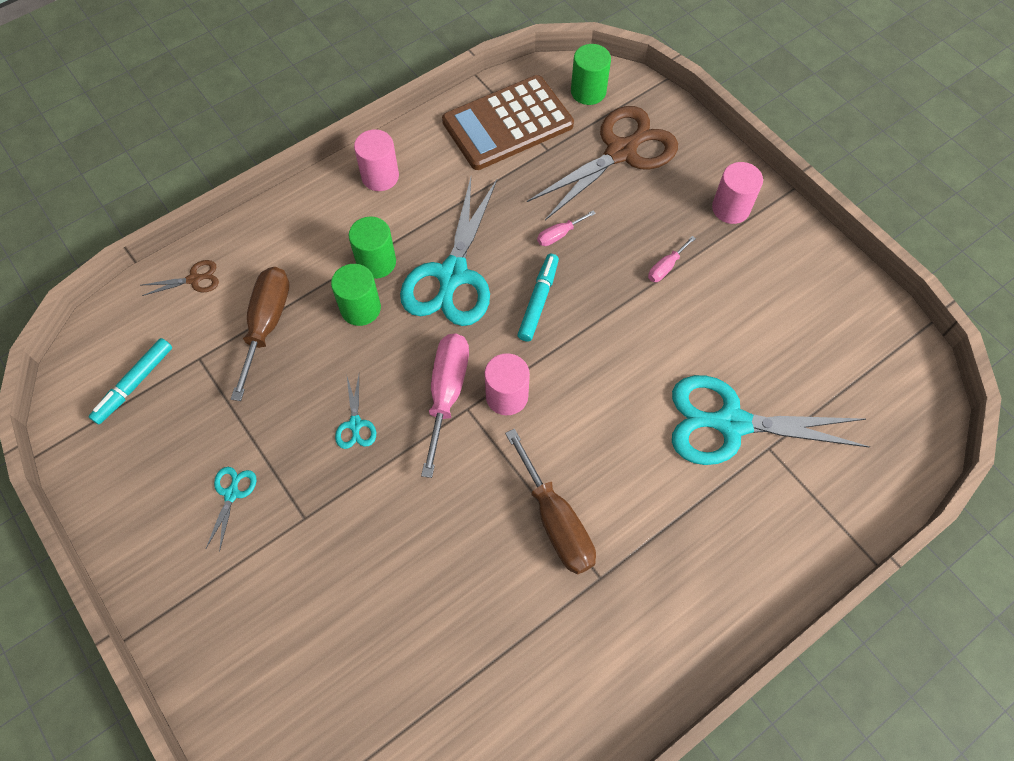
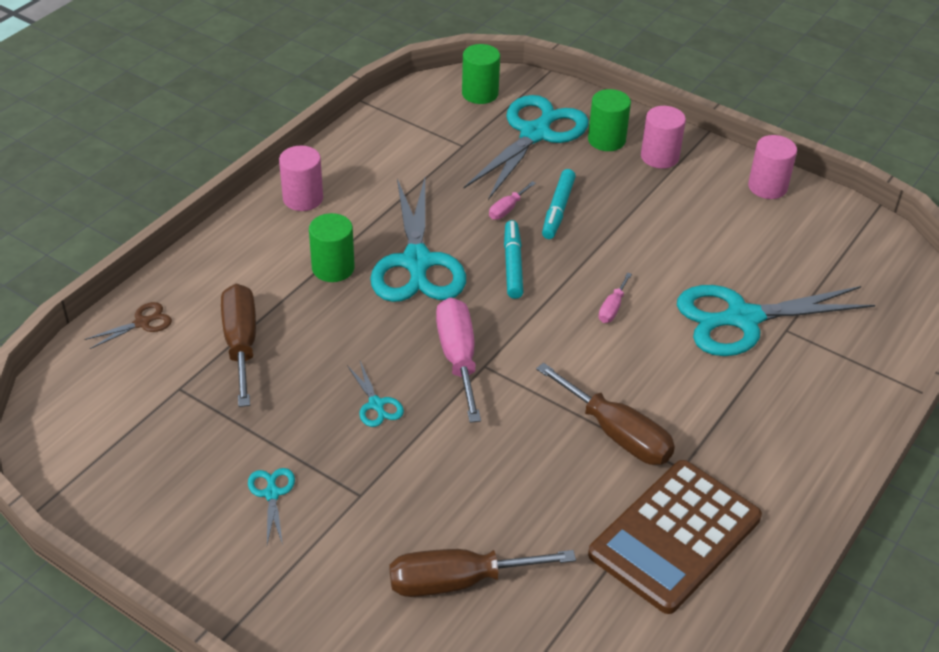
camera: 20 degrees left, 20 degrees down
(135, 384) = (118, 426): turquoise marker -> turquoise marker (558, 209)
(350, 637) = (458, 581): none -> brown screwdriver
(360, 308) = (335, 309): green cylinder -> green cylinder (606, 140)
(507, 123) = (412, 132): brown calculator -> brown calculator (674, 536)
(507, 396) = (519, 346): pink cylinder -> pink cylinder (767, 187)
(621, 152) = (535, 134): brown scissors -> turquoise scissors
(666, 267) = (622, 213): pink screwdriver -> pink screwdriver (612, 308)

